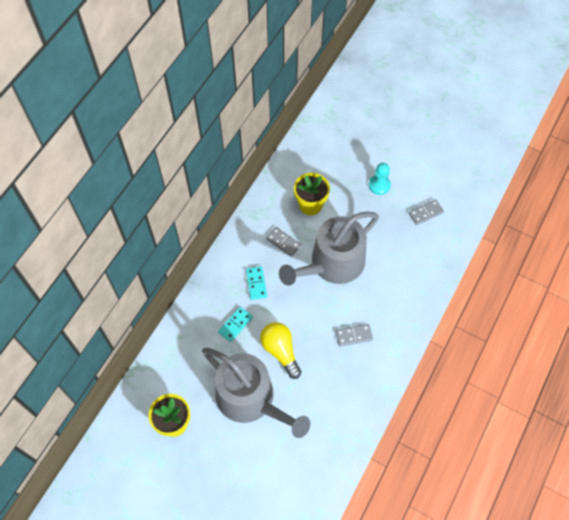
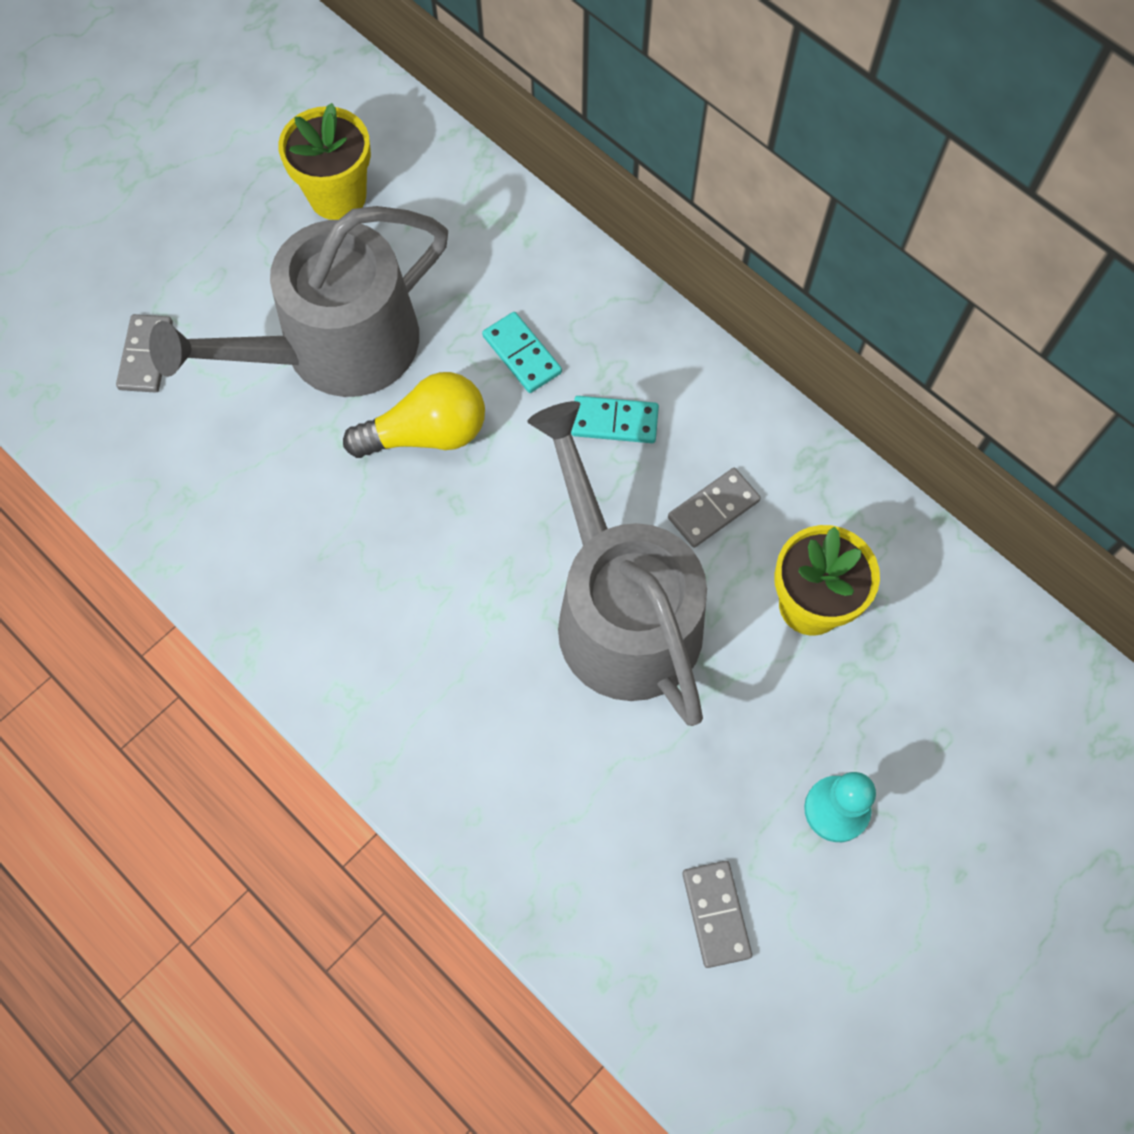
camera: 105 degrees right, 5 degrees up
(354, 336) = (410, 606): grey domino -> grey domino (146, 355)

